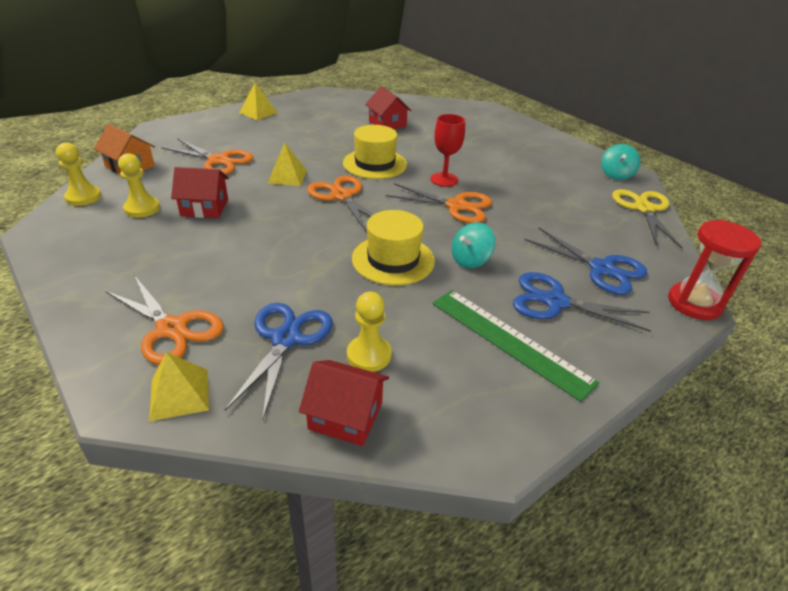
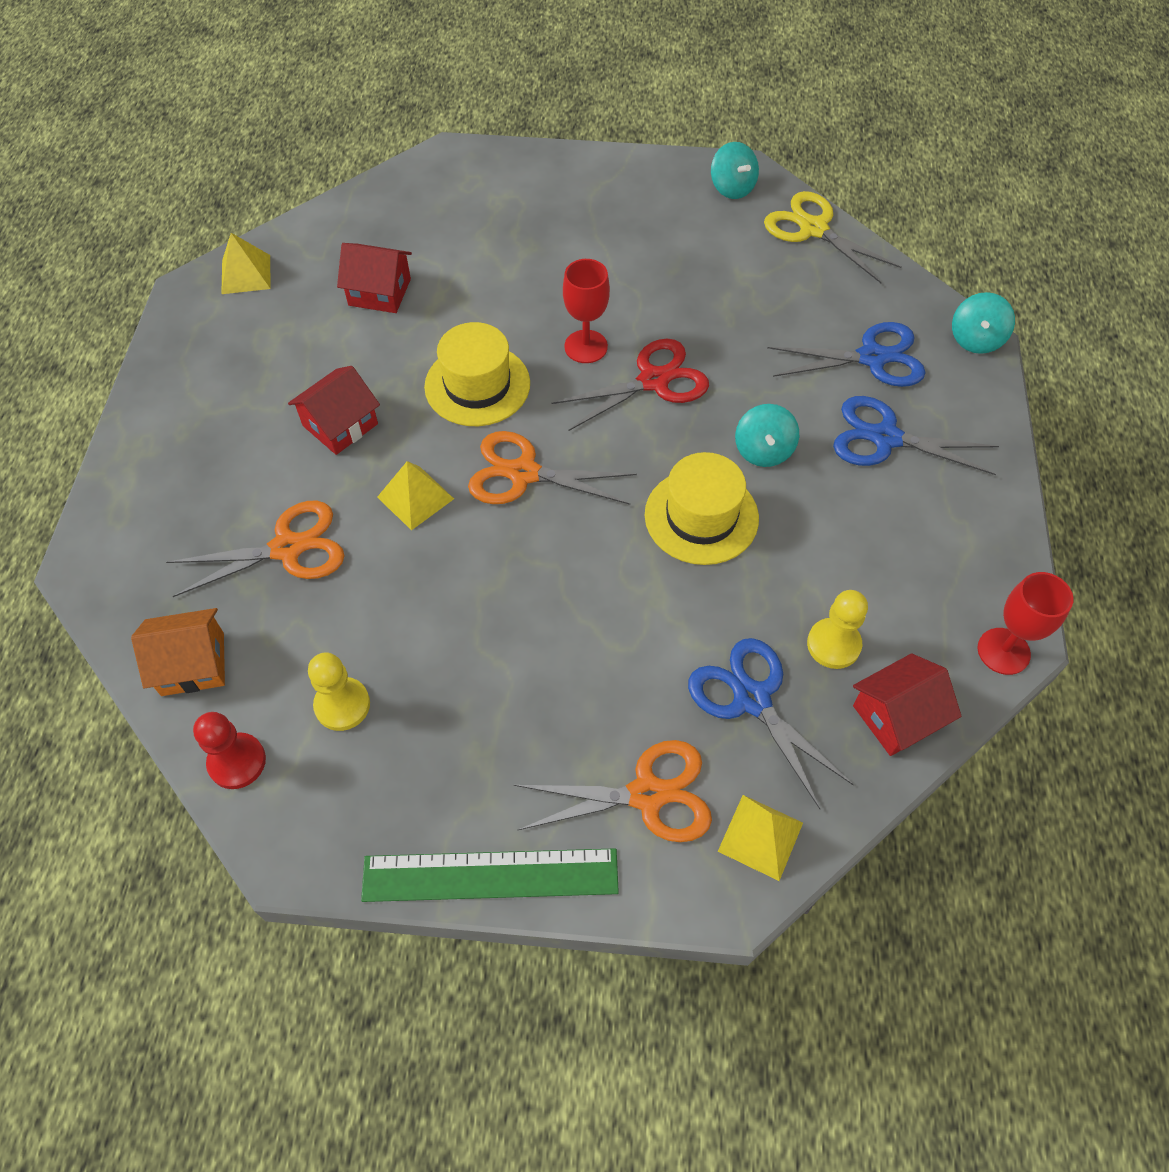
camera: 45 degrees left, 20 degrees up
(83, 197) = (237, 762): yellow pawn -> red pawn
(205, 207) = (409, 633): red house -> red house (340, 425)
(258, 112) = (173, 412): yellow pyramid -> yellow pyramid (246, 274)
(456, 206) = (653, 381): orange scissors -> red scissors
(471, 450) = (1003, 651): none -> red goblet
(509, 341) = (906, 520): green ruler -> green ruler (490, 875)
(555, 302) = (885, 438): blue scissors -> blue scissors turned 45 degrees clockwise
(694, 303) = (975, 339): red hourglass -> turquoise spinning top

